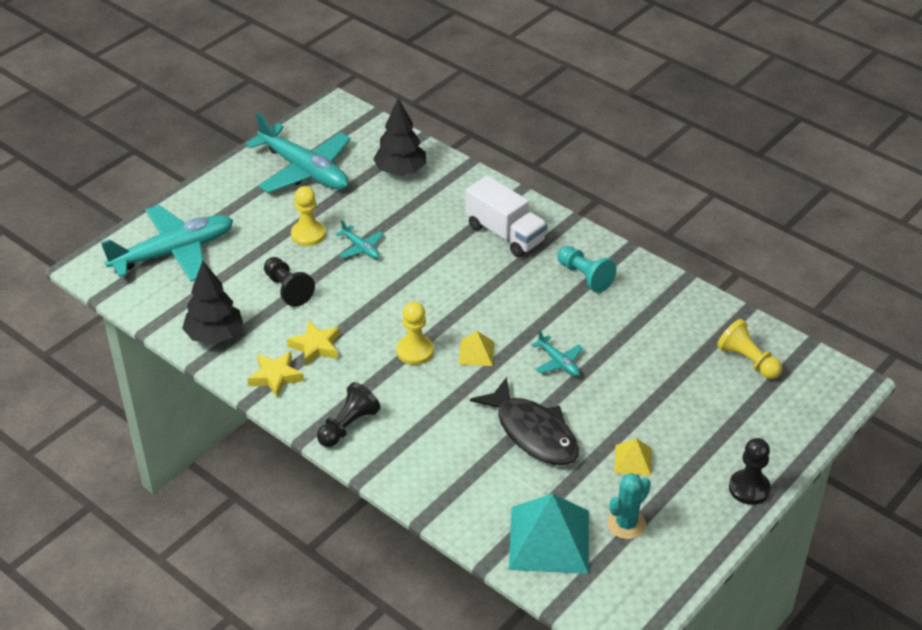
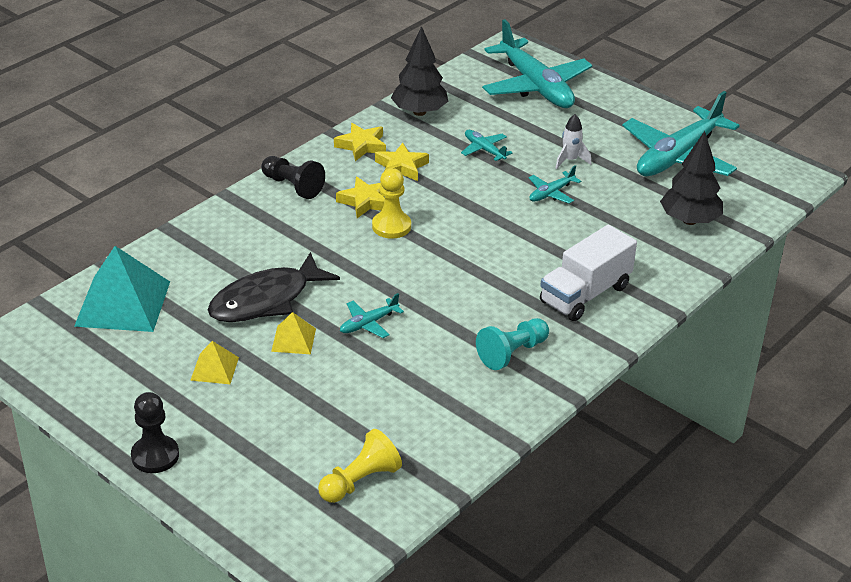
camera: 90 degrees right, 5 degrees down
(287, 289) = (484, 150): black pawn -> turquoise plane
(308, 234) = (570, 160): yellow pawn -> white rocket
(374, 370) = (365, 201): none -> yellow star
(476, 353) = (387, 266): yellow pyramid -> yellow pyramid (293, 340)
(626, 524) = (128, 356): turquoise cactus -> none

